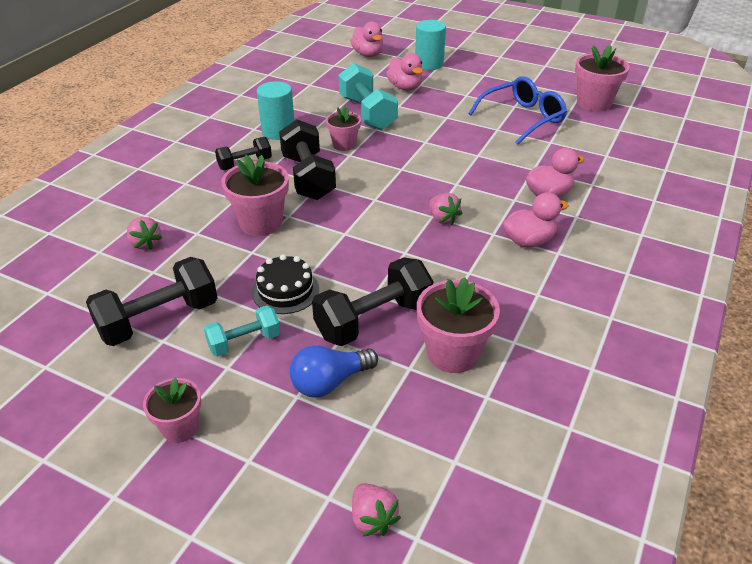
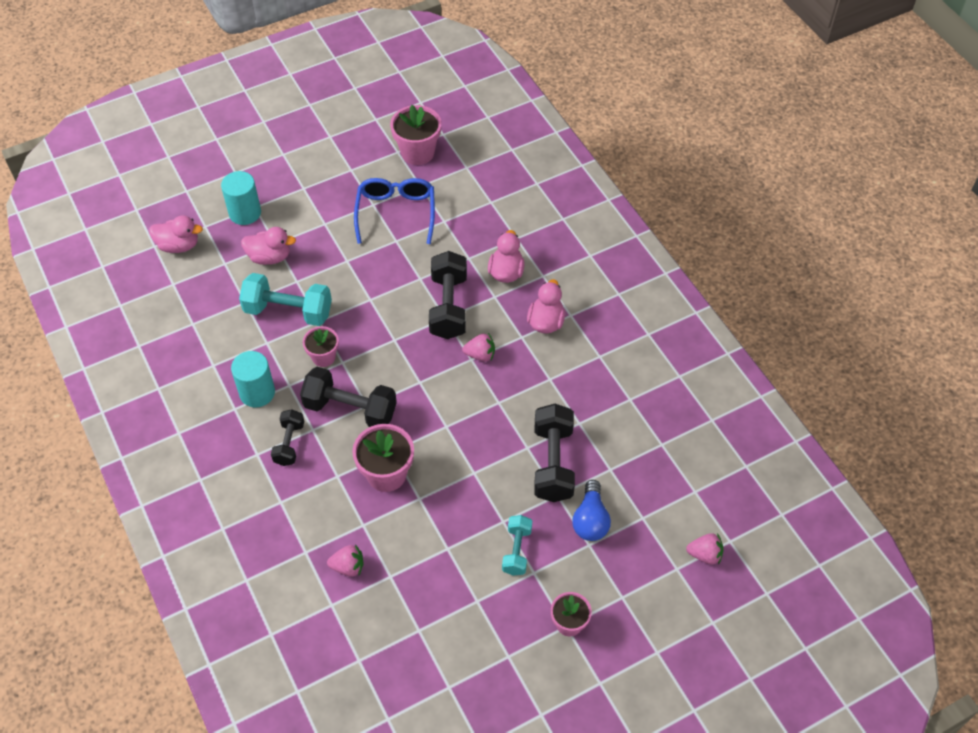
camera: 55 degrees left, 15 degrees up
(159, 319) = (452, 594): black dumbbell -> black dumbbell (448, 306)
(285, 290) = (482, 499): black cake -> none
(453, 353) = (615, 438): pink flower pot -> none

